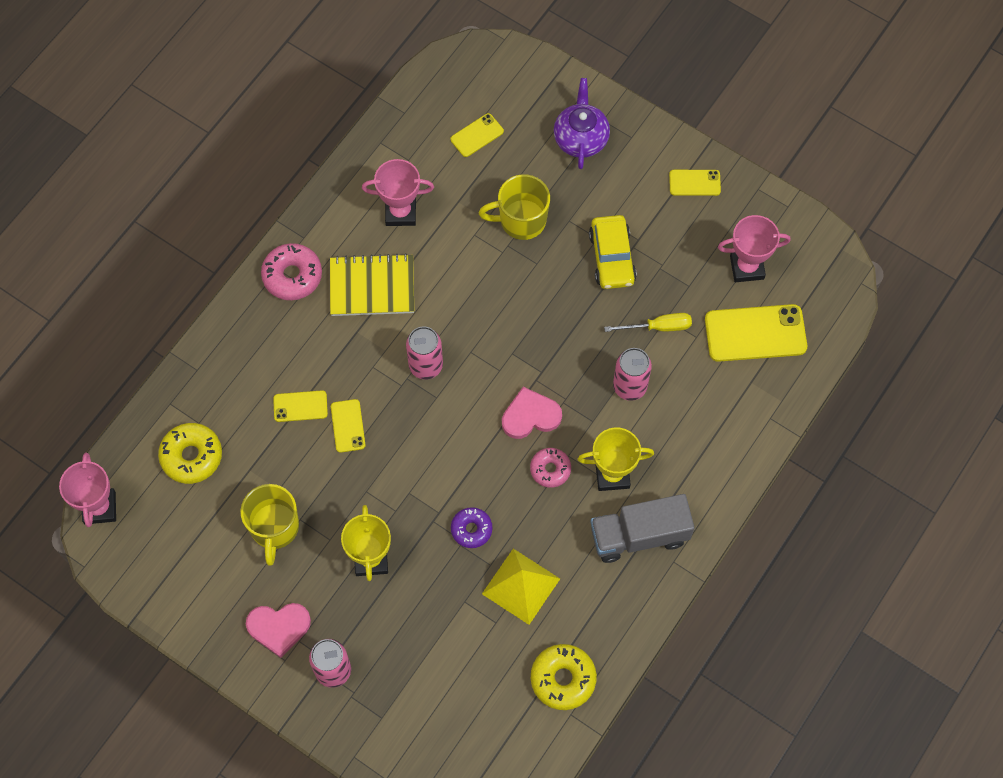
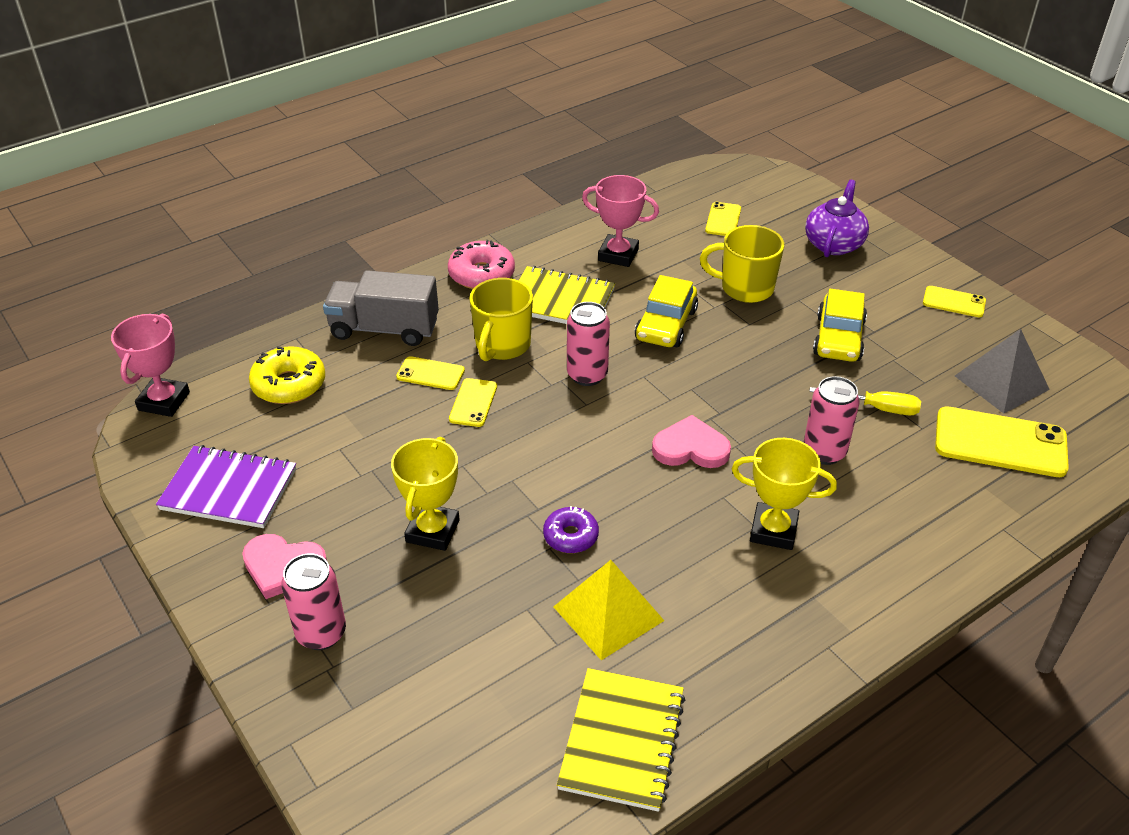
camera: 20 degrees right, 25 degrees down
(201, 574) = (229, 489): none -> purple notebook
(274, 528) = (338, 470): yellow mug -> yellow mug (502, 345)
(469, 287) = (666, 324): none -> yellow car
(477, 135) = (723, 220): yellow phone -> yellow phone turned 60 degrees counterclockwise
(550, 469) = (695, 504): pink donut -> none
(563, 679) = (622, 741): yellow donut -> yellow notebook
(639, 535) = (789, 604): grey truck -> grey truck (384, 329)
(746, 267) = (1001, 382): pink trophy -> grey pyramid

